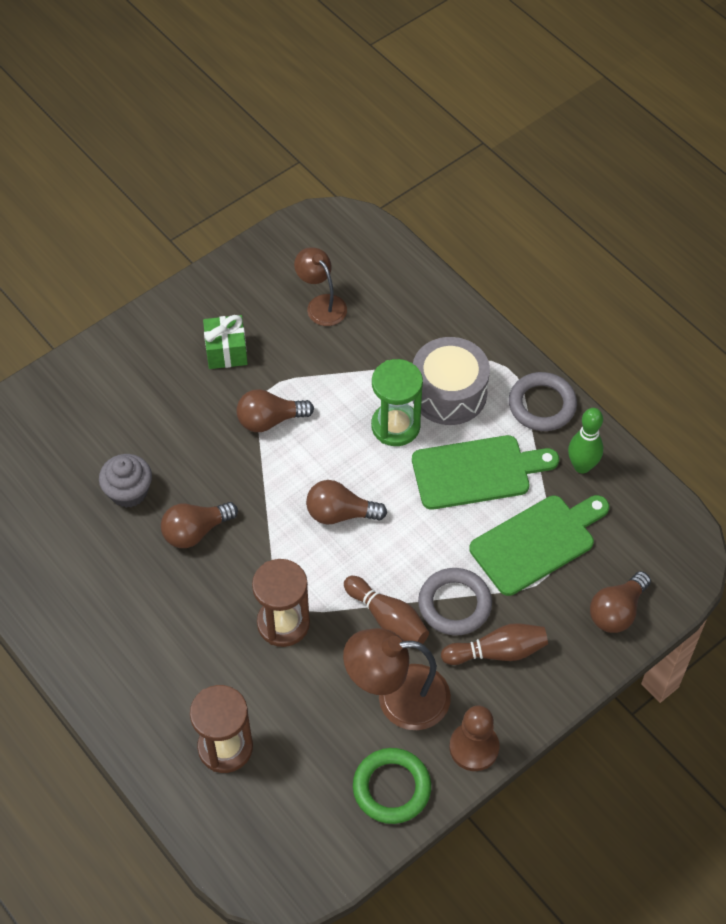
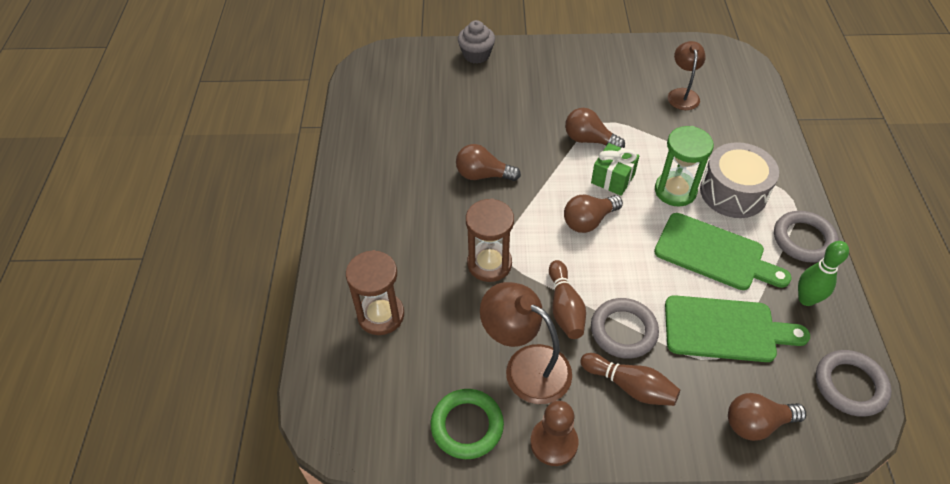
camera: 40 degrees right, 5 degrees down
(128, 491) = (463, 129): grey cupcake -> grey cupcake (476, 55)
(226, 351) = (594, 88): green gift -> green gift (613, 179)
(340, 513) = (589, 221): brown light bulb -> brown light bulb turned 75 degrees counterclockwise
(664, 525) = (850, 385): none -> grey ring

